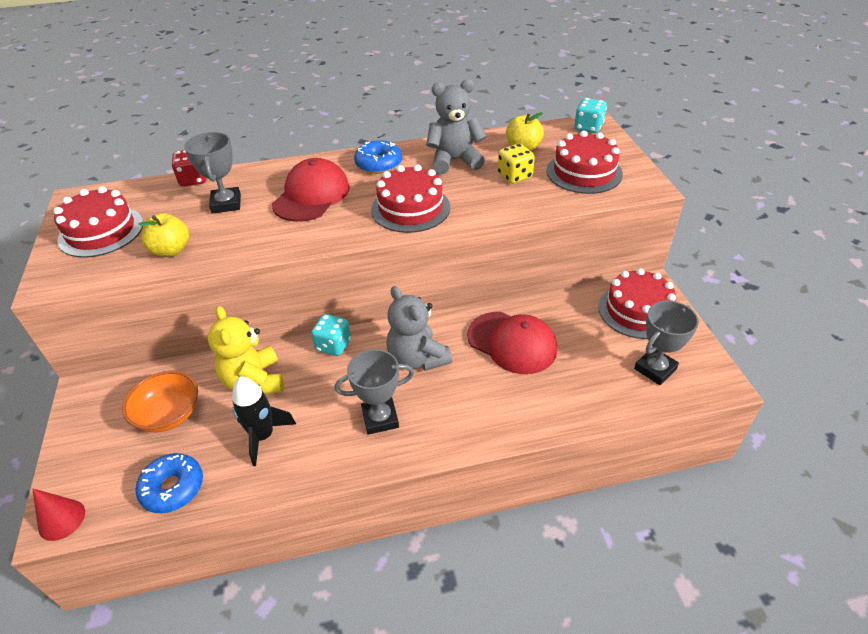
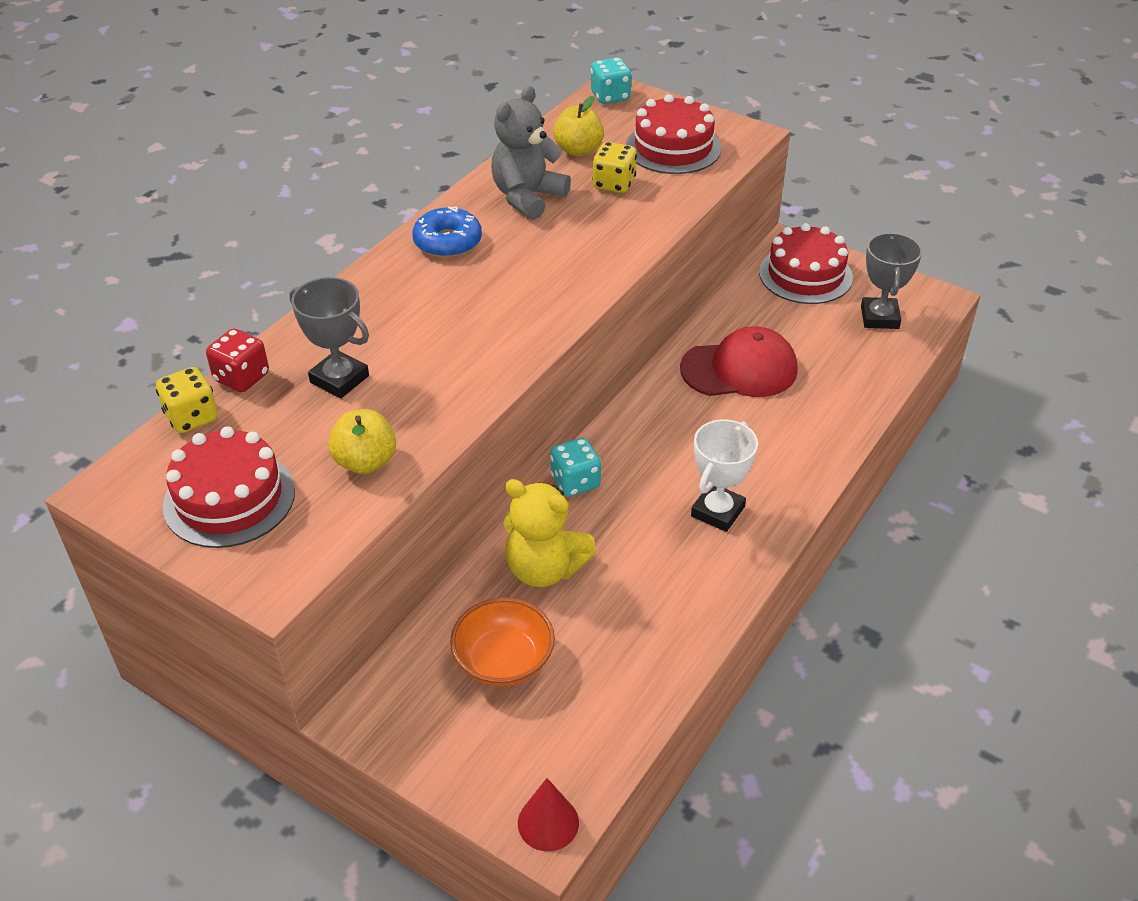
camera: 45 degrees left, 0 degrees up
(149, 186) = (192, 417): none -> yellow dice
(173, 488) = (616, 710): blue donut -> none
(263, 436) = (633, 605): black rocket -> none
(311, 195) = (428, 315): red cap -> none
(380, 418) = (717, 511): grey trophy -> white trophy
(410, 208) = (561, 270): red cake -> none
(417, 358) = (675, 439): grey teddy bear -> none

